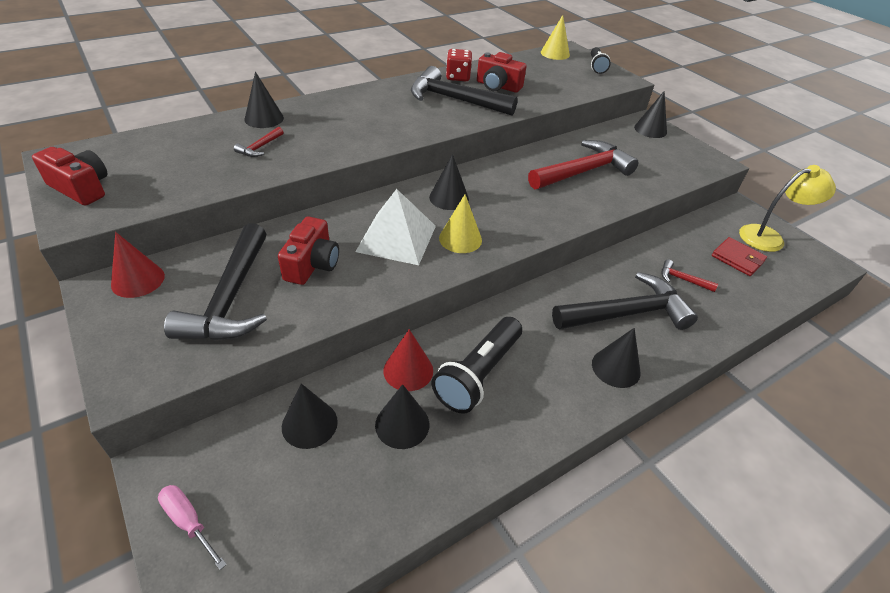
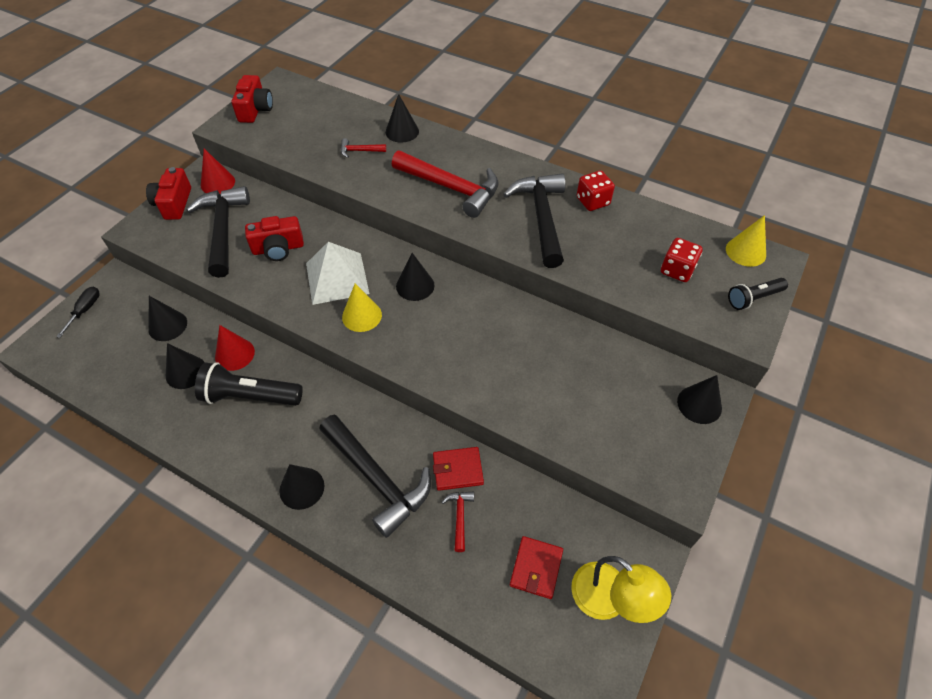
camera: 65 degrees right, 10 degrees up
(188, 522) = (85, 310): pink screwdriver -> black screwdriver
(231, 298) = (223, 229): black hammer -> black hammer turned 105 degrees clockwise
(498, 86) = (604, 236): red camera -> red camera (174, 204)
(553, 77) = (677, 270): none -> red dice
(583, 171) = (542, 367): red hammer -> red hammer (452, 188)
(637, 264) = (457, 470): none -> red wallet

